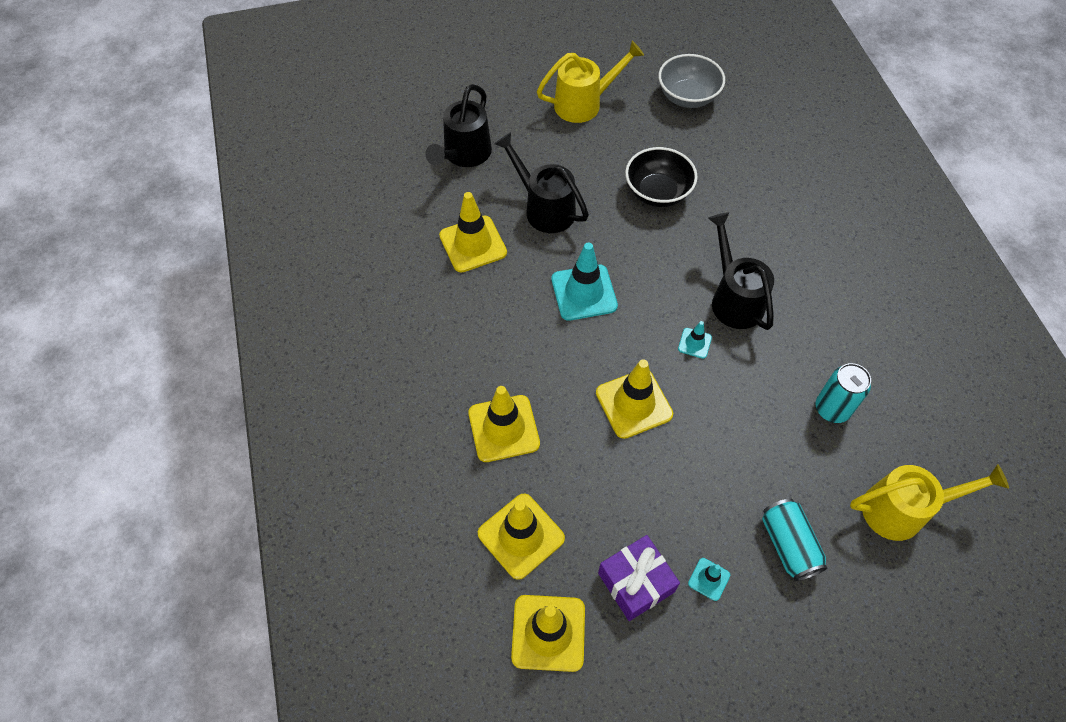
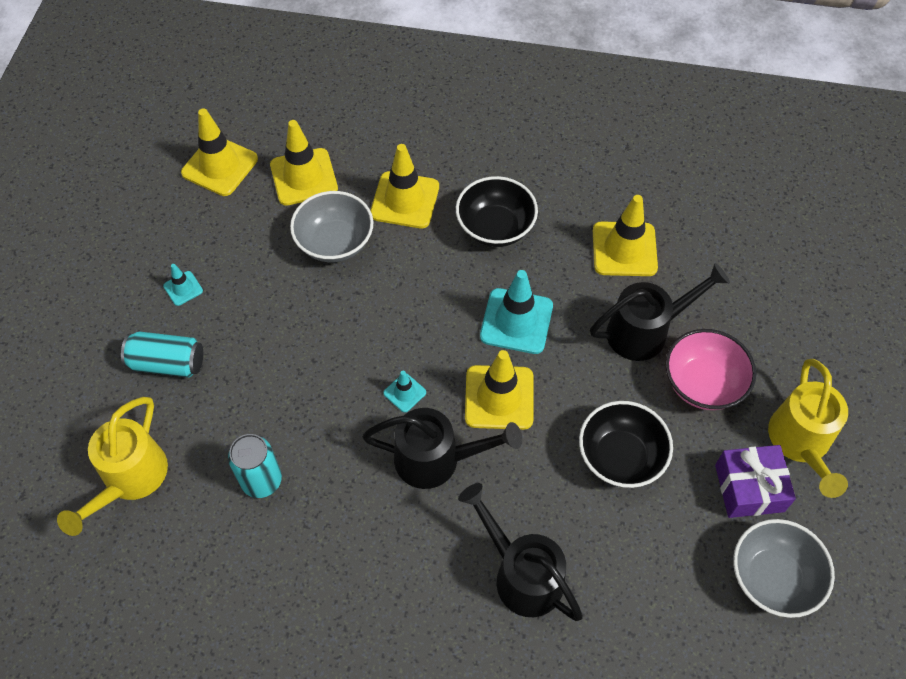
camera: 115 degrees right, 0 degrees up
(464, 155) = (756, 285): black watering can -> black watering can (521, 574)
(498, 342) = (495, 227): none -> black bowl
(569, 164) = (703, 383): none -> pink bowl
(582, 466) = (335, 242): none -> grey bowl
(634, 403) = (370, 308): yellow traffic cone -> yellow traffic cone (499, 397)
(636, 582) = (216, 237): purple gift -> purple gift (749, 488)

